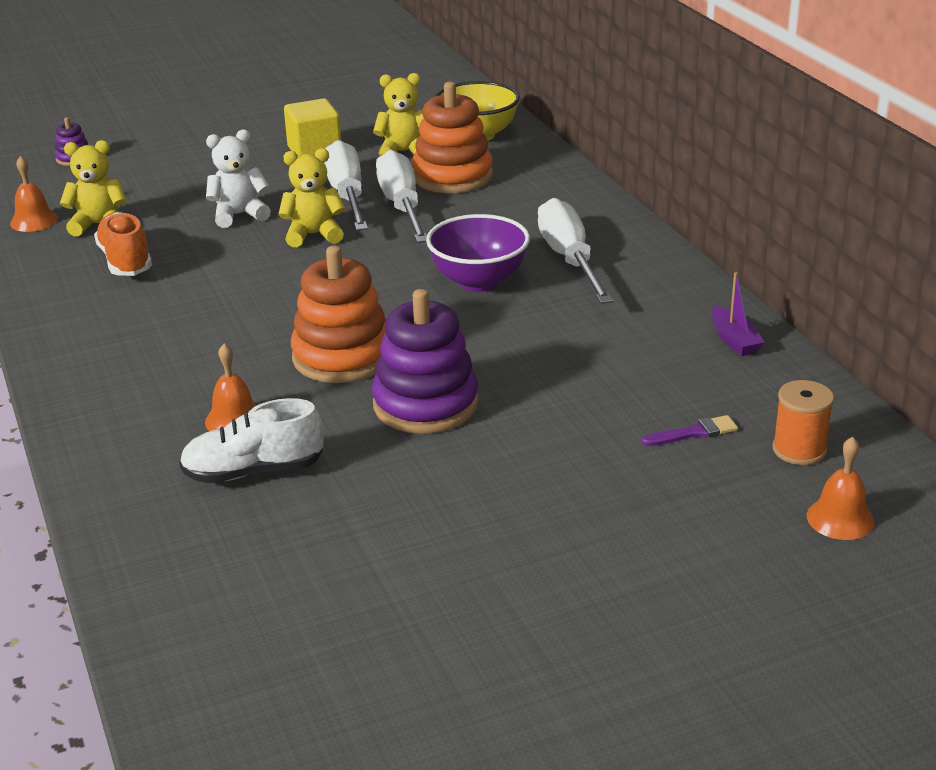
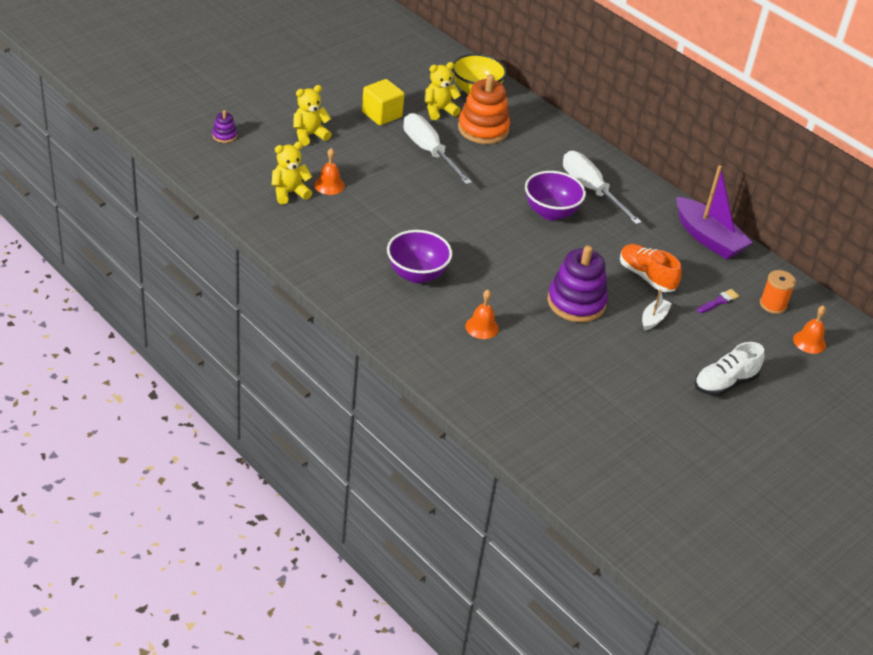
camera: 25 degrees left, 10 degrees up
(34, 221) = (243, 194): orange bell -> orange bell (329, 185)
(126, 261) = (331, 221): orange shoe -> orange shoe (646, 276)
(193, 338) = (417, 274): none -> purple bowl
(239, 215) = (373, 175): white teddy bear -> none
(253, 471) = (516, 358): white shoe -> white shoe (725, 383)
(313, 235) = (431, 186): yellow teddy bear -> yellow teddy bear (309, 135)
(342, 357) = (510, 276): orange stacking toy -> none
(402, 206) = (468, 157): white screwdriver -> none
(550, 444) = (654, 319): none -> white boat
(734, 340) = (708, 238): purple boat -> purple boat, size x2.06

